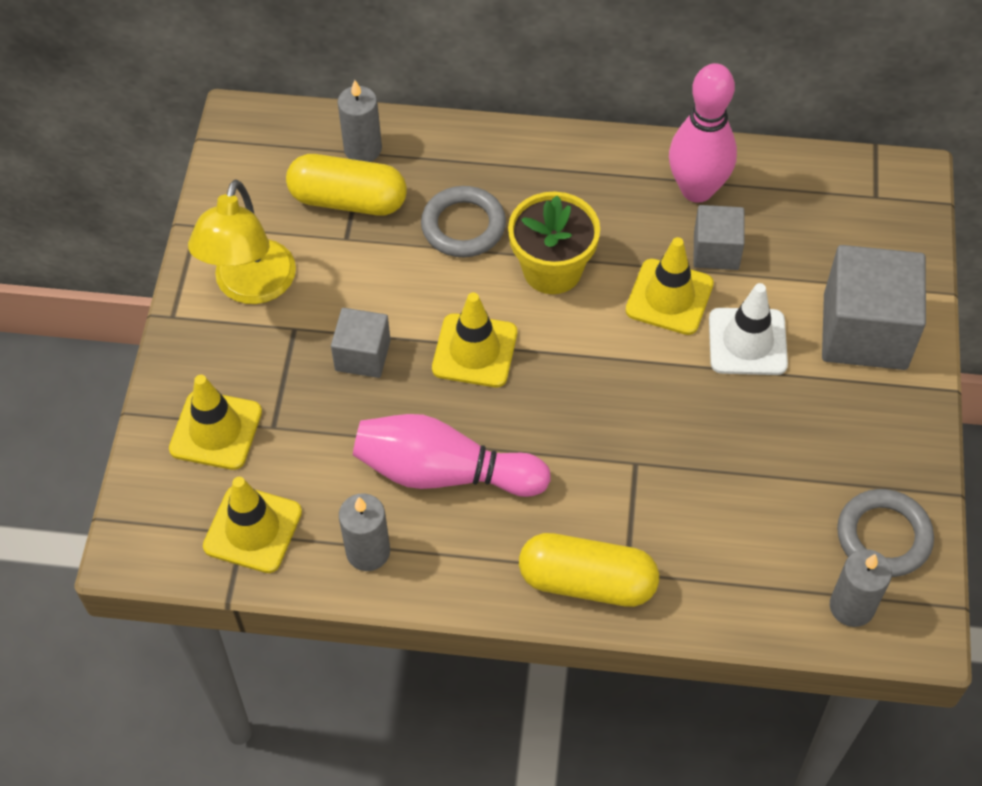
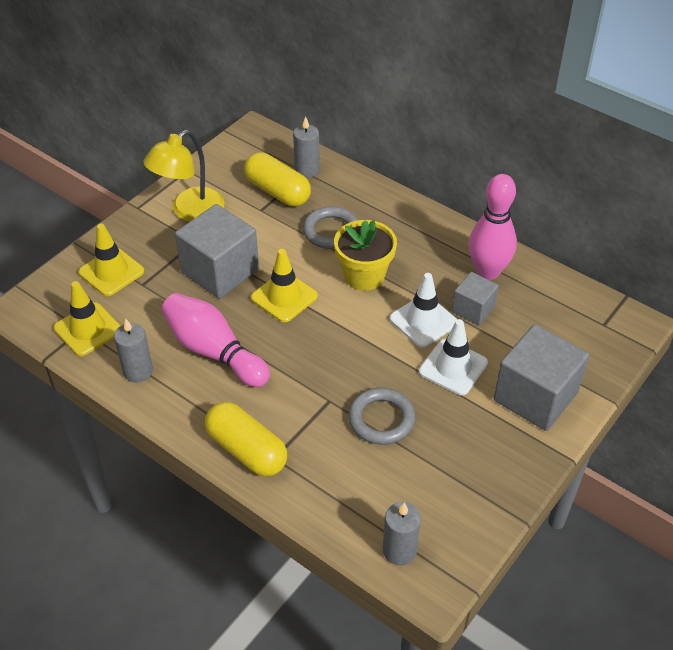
camera: 30 degrees right, 10 degrees down
(362, 355) = (220, 271): grey cube -> grey cube, size x1.81
(669, 297) = (423, 321): yellow traffic cone -> white traffic cone
(883, 536) = (454, 520): grey ring -> grey ring (381, 419)

